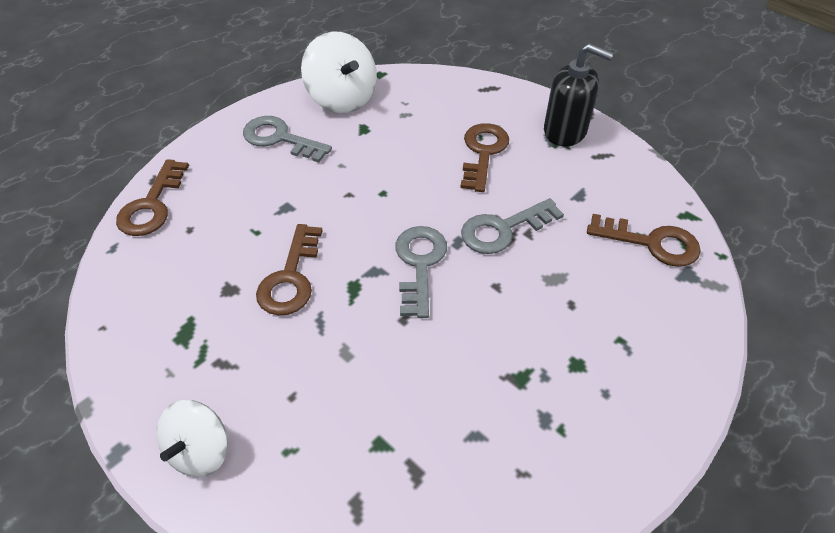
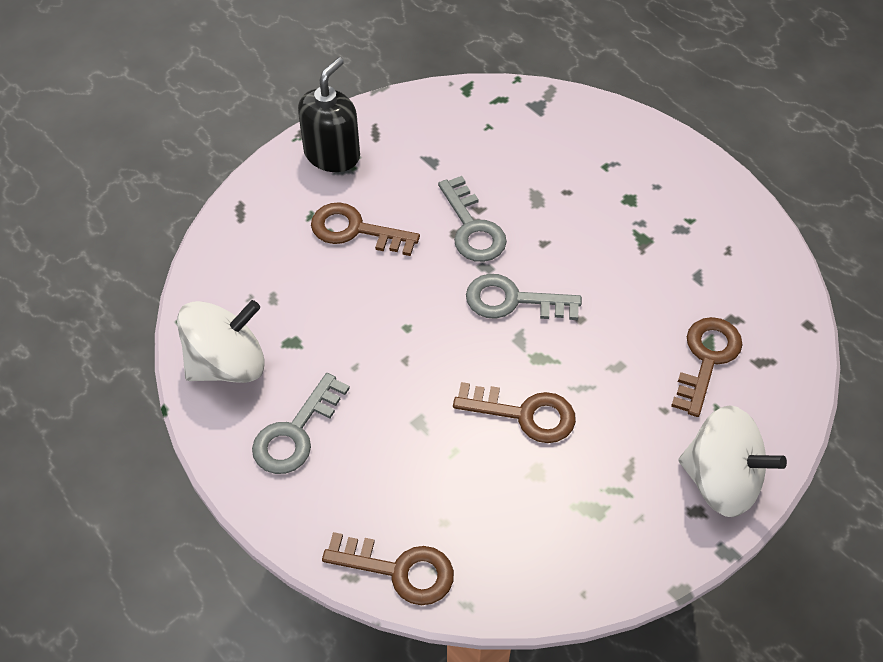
camera: 85 degrees left, 5 degrees up
(200, 451) = (721, 480): white spinning top -> white spinning top, size x1.51
(651, 243) = (499, 122): brown key -> brown key (706, 359)

